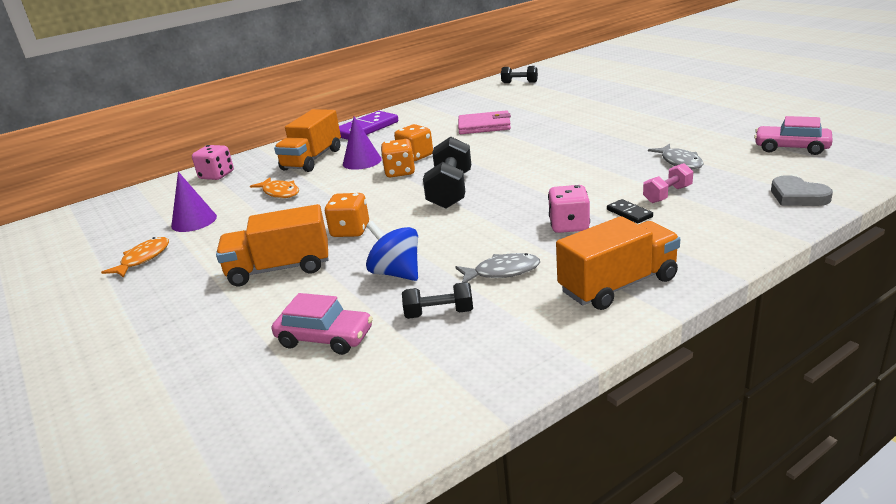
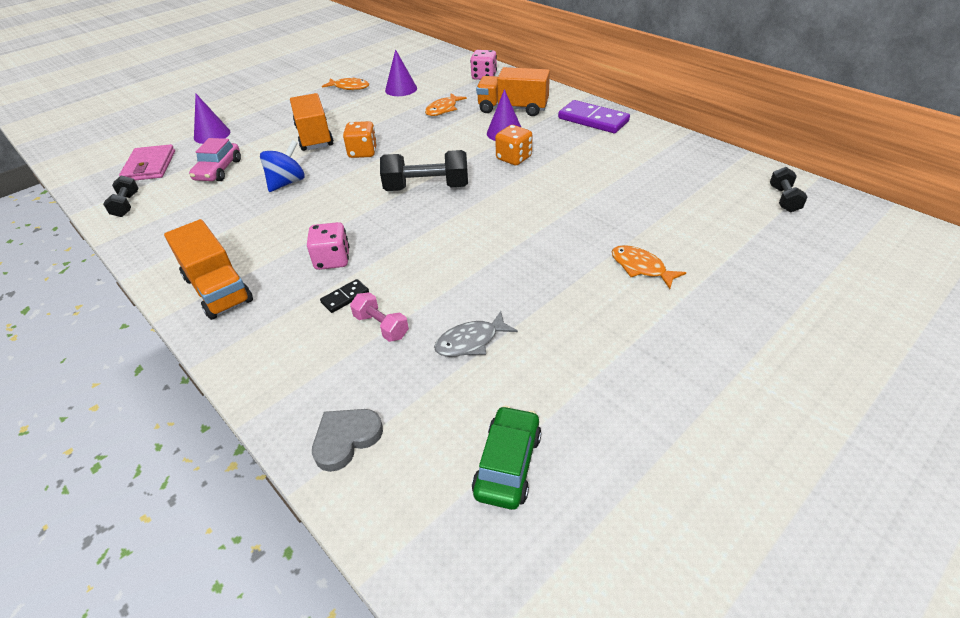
camera: 80 degrees right, 15 degrees up
(189, 369) = (212, 135): none -> purple cone
(400, 172) = (475, 156): orange dice -> none
(439, 313) = (223, 208): black dumbbell -> black dumbbell (126, 205)
(484, 126) = (603, 188): pink wallet -> pink wallet (150, 166)
(502, 272) = (267, 229): grey fish -> none
(591, 116) = (641, 267): none -> orange fish
(791, 148) = (507, 464): pink car -> green car

